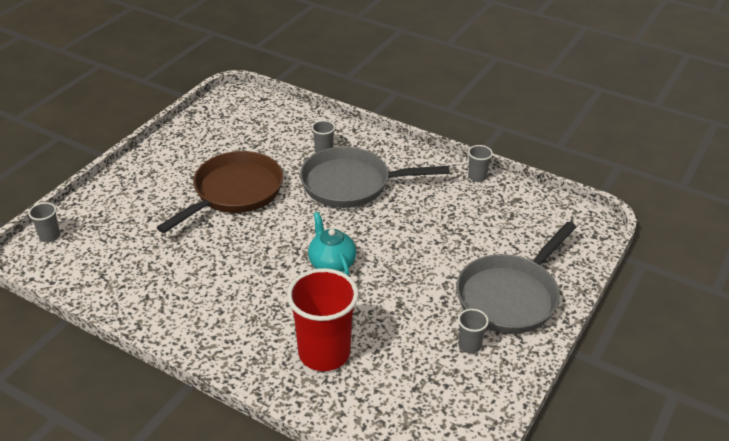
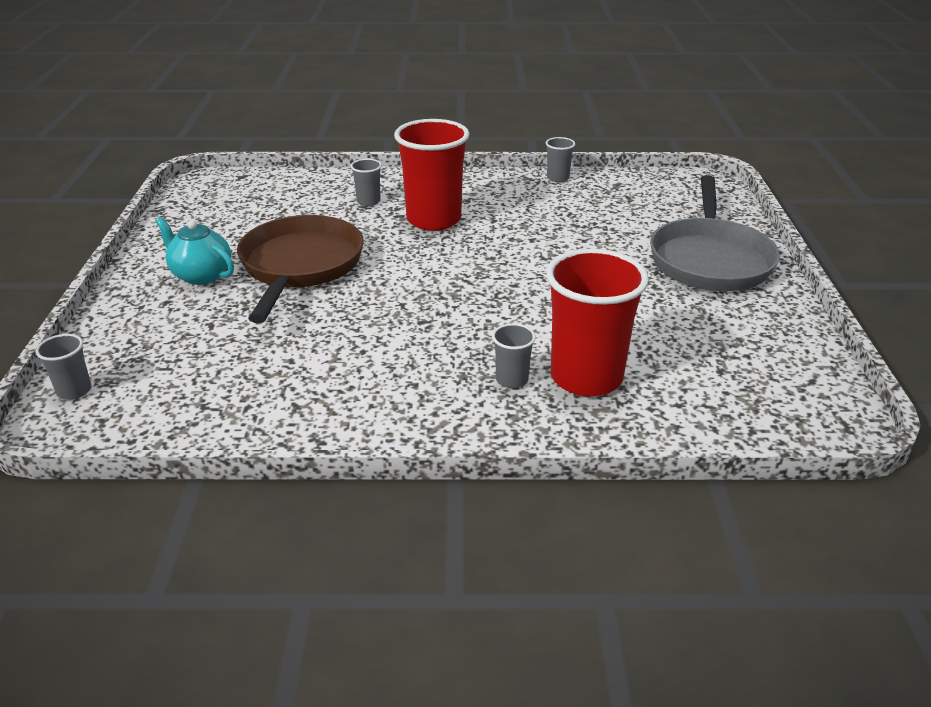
camera: 30 degrees left, 5 degrees down
(331, 264) = (495, 294): turquoise teapot -> turquoise teapot (201, 275)
(351, 184) = (433, 219): grey pan -> red cup
(469, 345) = (725, 313): grey cup -> grey cup (512, 380)

